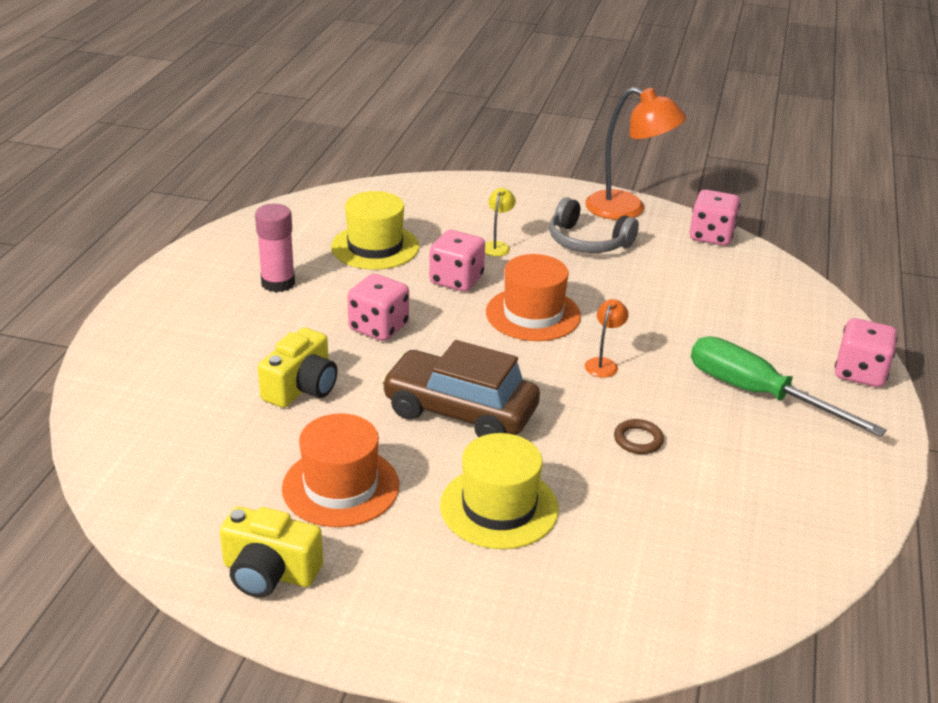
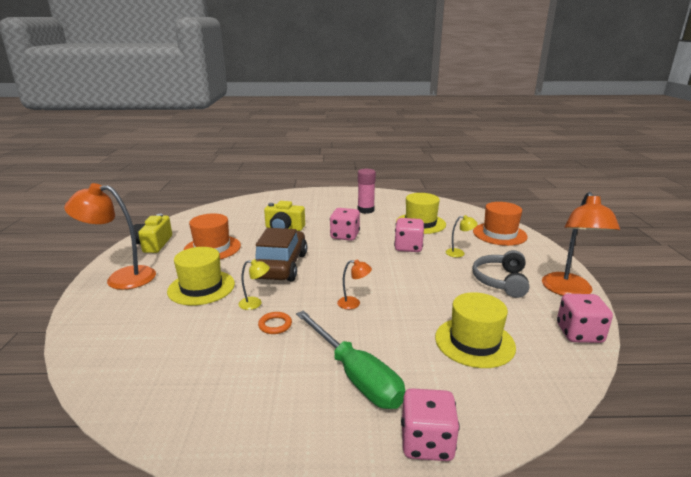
camera: 75 degrees right, 10 degrees down
(416, 615) = (121, 278): none -> orange lamp
(533, 314) = (392, 273): orange hat -> orange hat (499, 234)
(573, 452) = (255, 303): none -> yellow lamp
(638, 440) = (275, 325): brown ring -> orange ring
(711, 300) = (474, 342): none -> yellow hat
(758, 394) = (355, 376): green screwdriver -> green screwdriver turned 120 degrees clockwise

